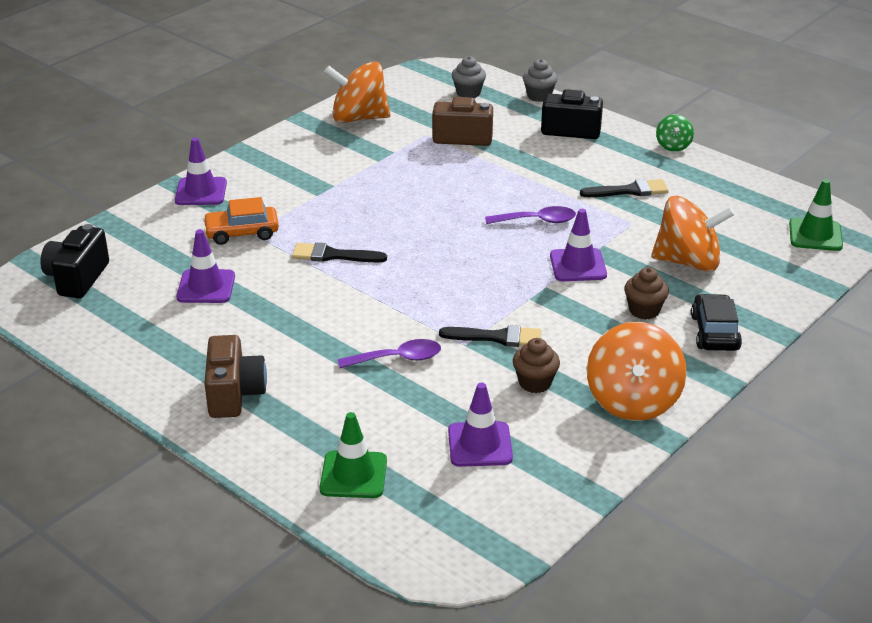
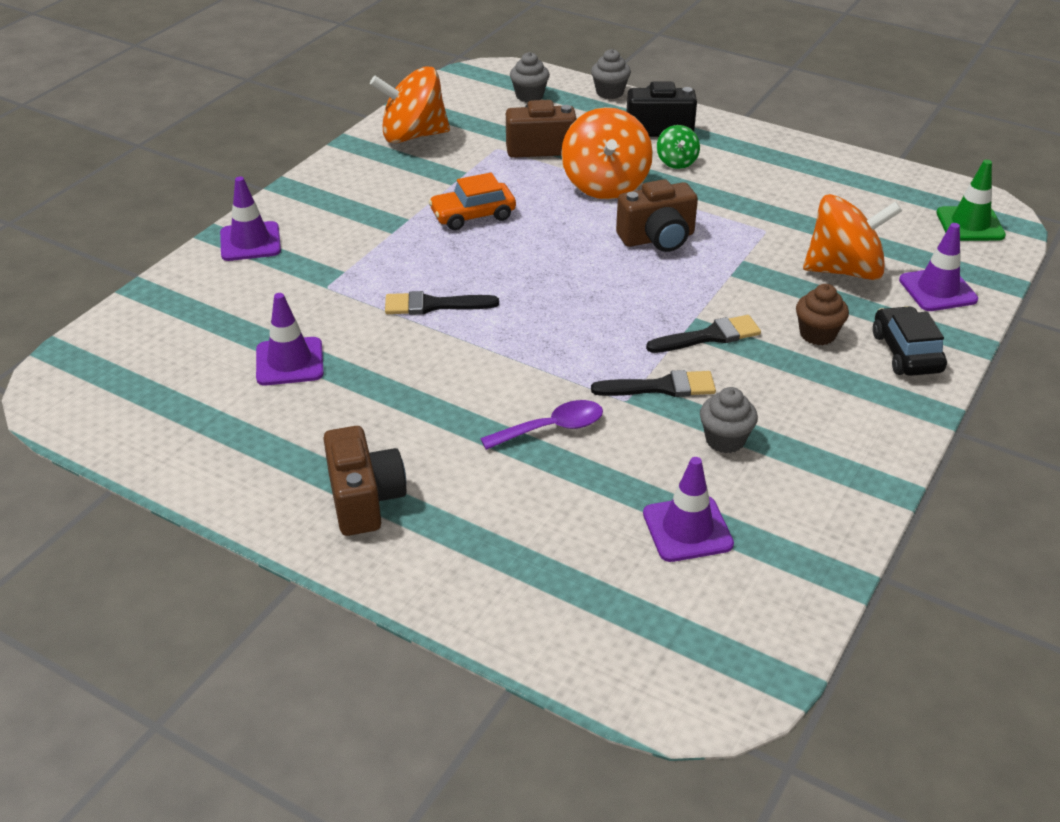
camera: 10 degrees left, 5 degrees up
(77, 278) = (123, 368): black camera -> none
(242, 233) = (315, 288): orange car -> orange car (473, 215)
(353, 475) = (546, 591): green traffic cone -> none
(535, 383) = (725, 440): brown cupcake -> grey cupcake
(537, 221) = (658, 238): purple spoon -> brown camera
(578, 265) = (723, 287): purple traffic cone -> purple traffic cone (937, 290)
(629, 191) = (748, 193): black brush -> black brush (709, 336)
(633, 401) = (846, 449): orange spinning top -> orange spinning top (605, 185)
(673, 146) = (777, 136): green spinning top -> green spinning top (676, 162)

